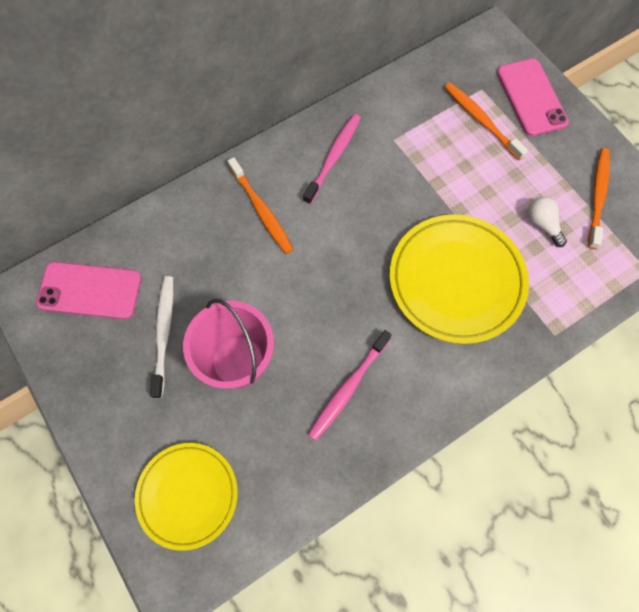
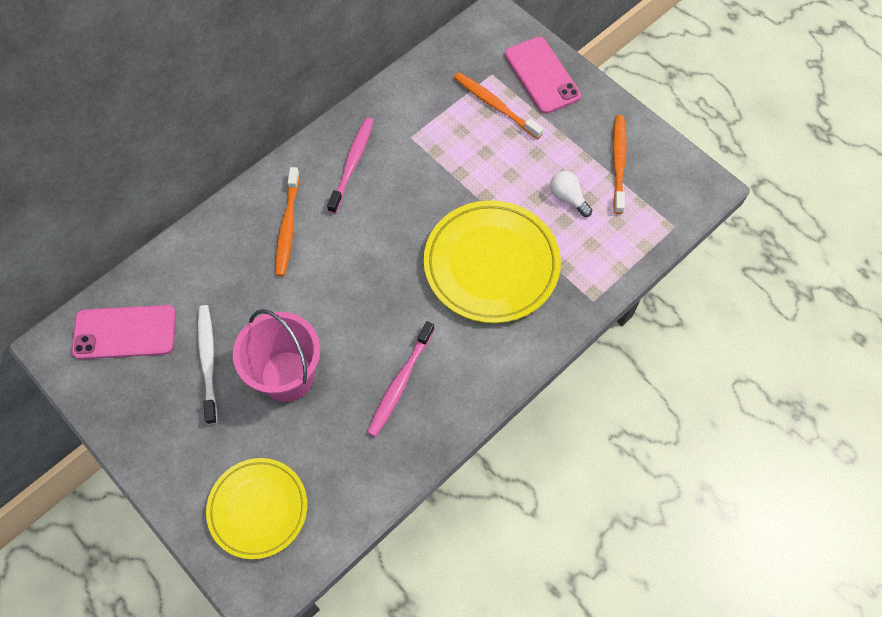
camera: 10 degrees left, 5 degrees down
(262, 211) = (287, 227): orange toothbrush -> orange toothbrush turned 45 degrees clockwise

